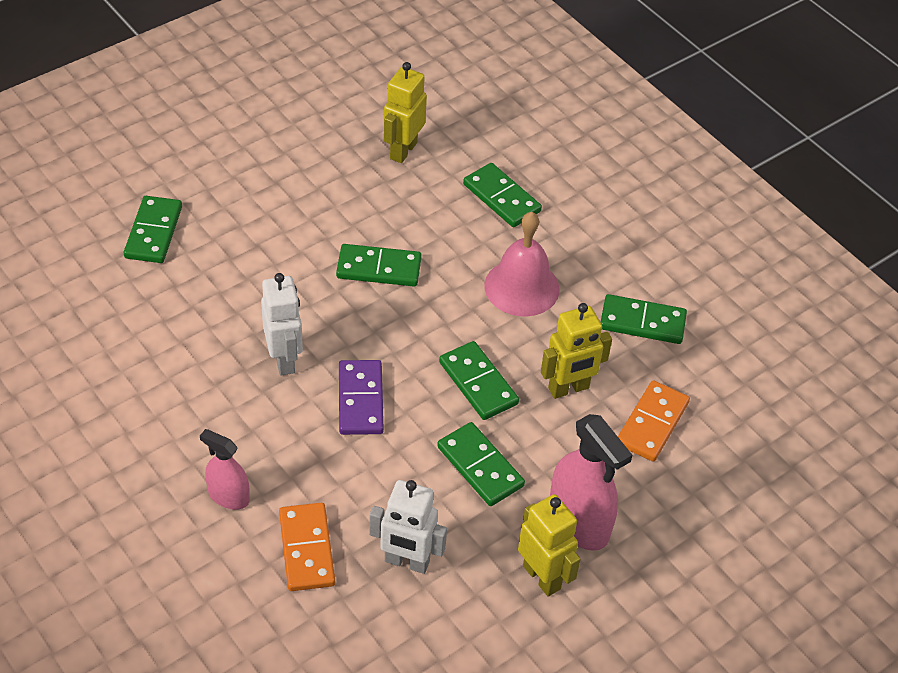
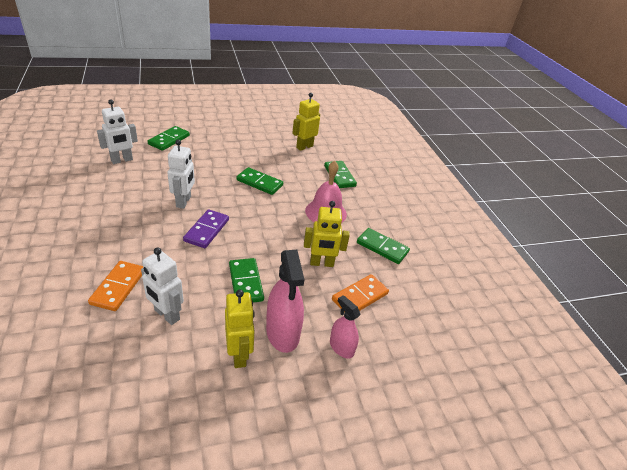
camera: 20 degrees right, 10 degrees down
(111, 314) = (122, 160): none -> white robot
(228, 496) = (102, 248): pink spray bottle -> pink spray bottle (341, 347)
(478, 383) = (274, 244): green domino -> none

